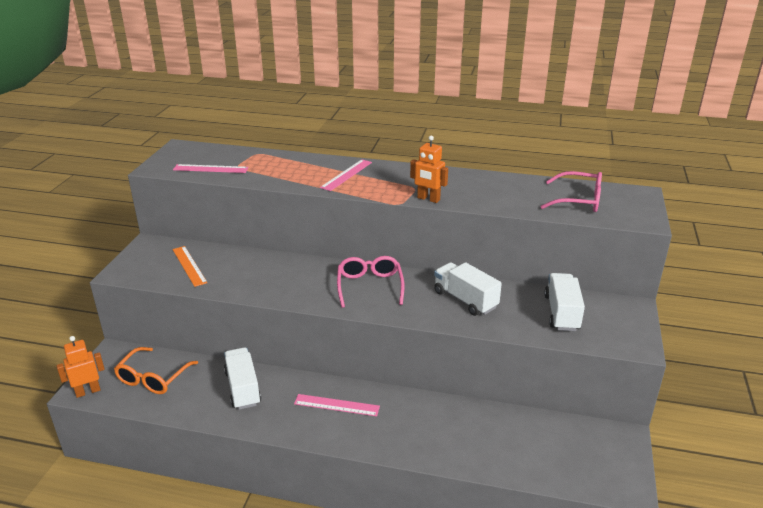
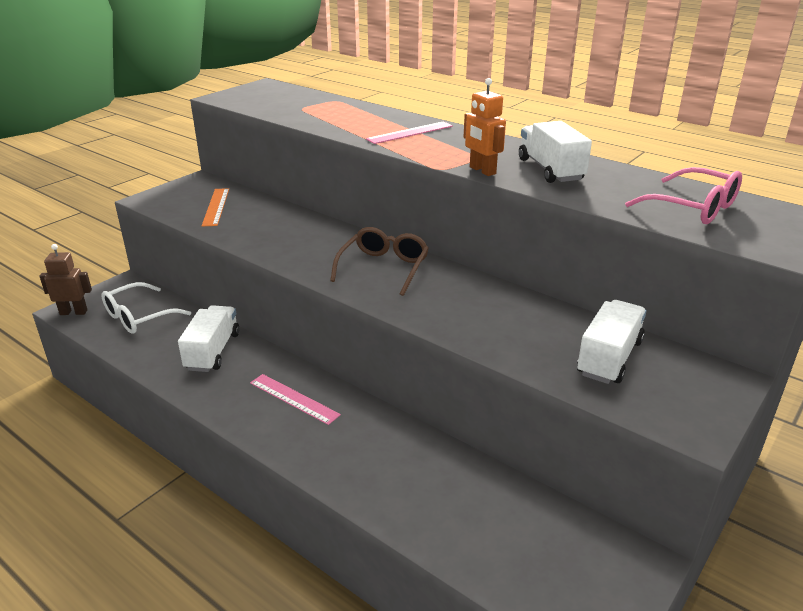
camera: 25 degrees right, 0 degrees up
(88, 391) = (73, 312): orange robot -> brown robot
(153, 378) = (139, 317): orange glasses -> white glasses
(210, 169) = (272, 106): pink ruler -> none
(369, 286) = (383, 268): pink glasses -> brown glasses
(465, 300) = (487, 310): white truck -> white truck (550, 170)

